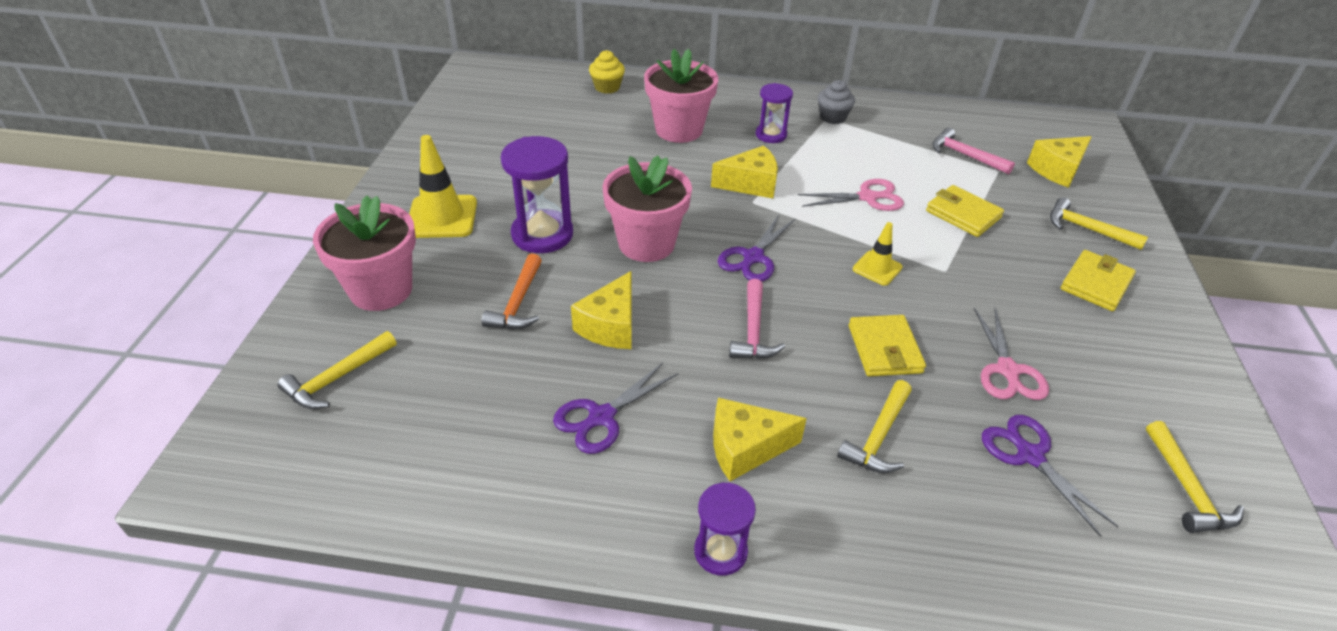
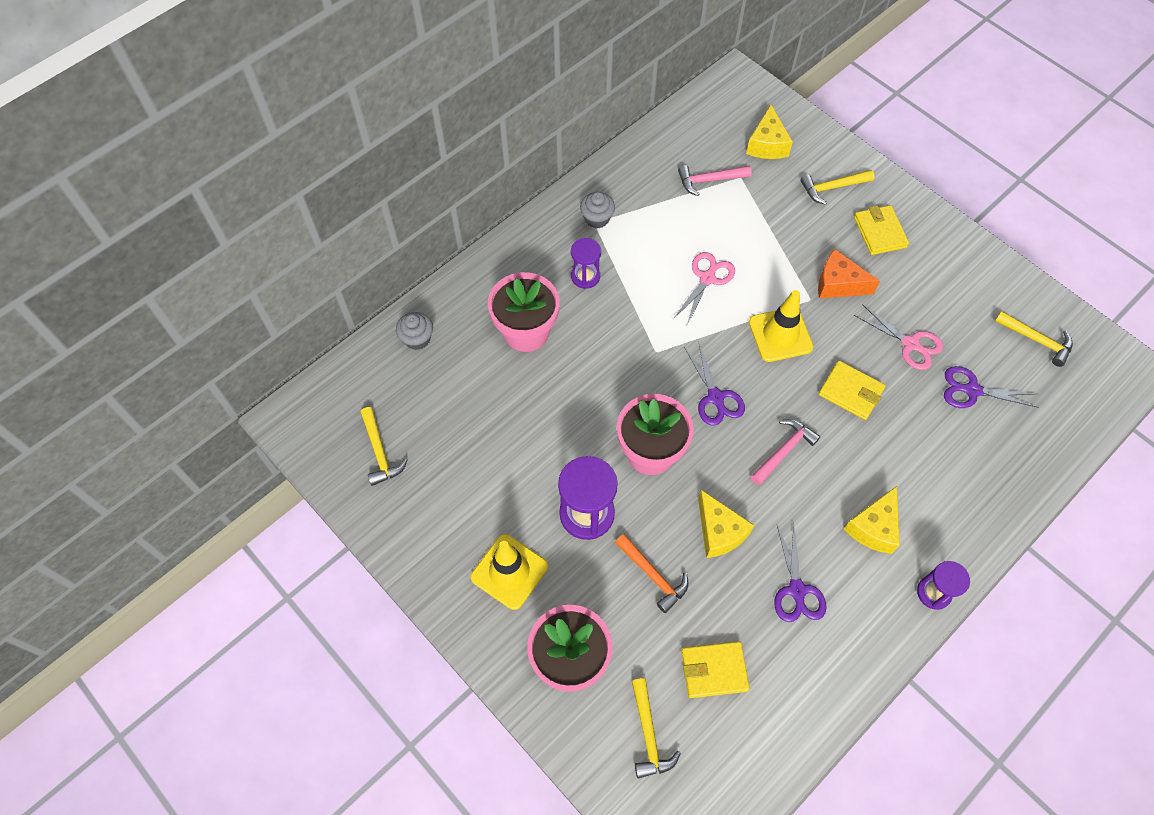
camera: 50 degrees left, 20 degrees up
(607, 87) = (417, 338): yellow cupcake -> grey cupcake
(750, 184) = (635, 337): yellow cheese -> none
(753, 330) = (784, 451): pink hammer -> pink hammer turned 90 degrees counterclockwise
(877, 268) = (780, 335): yellow traffic cone -> yellow traffic cone, size x1.72
(878, 436) = (911, 452): yellow hammer -> yellow hammer (380, 452)
(963, 214) = (767, 240): yellow wallet -> yellow wallet (714, 670)
(991, 282) = (838, 284): none -> orange cheese

